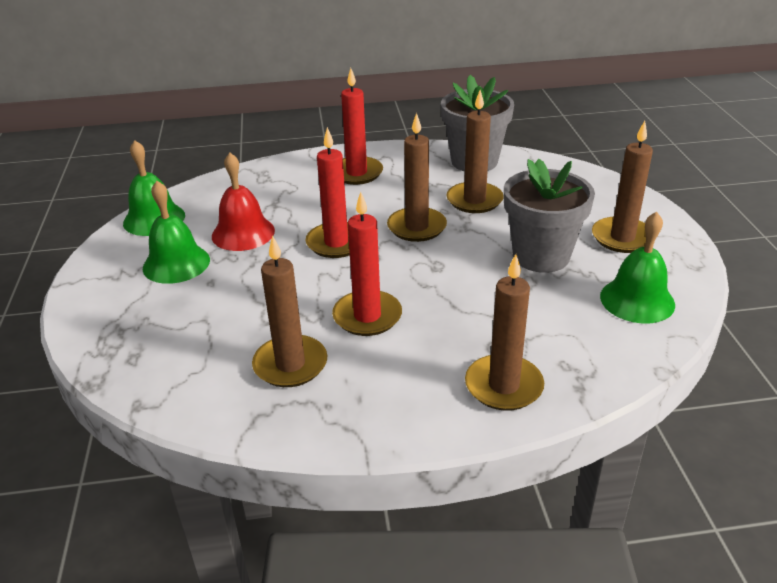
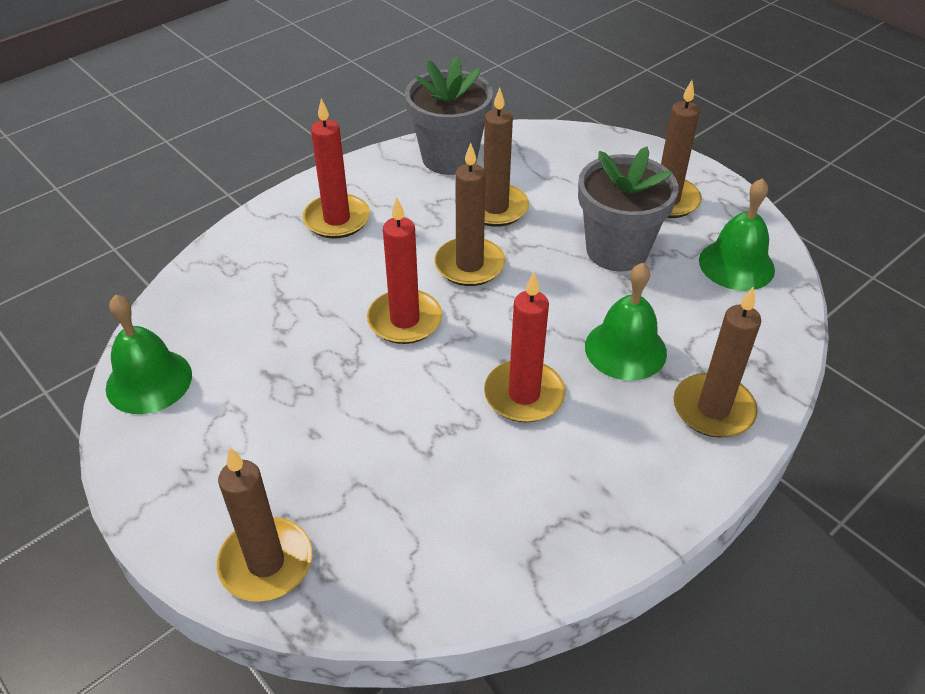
camera: 35 degrees left, 10 degrees up
(176, 263) = (246, 428): green bell -> green bell (625, 349)
(243, 233) = (285, 352): red bell -> none
(290, 364) = (504, 488): brown candle -> brown candle (266, 562)

